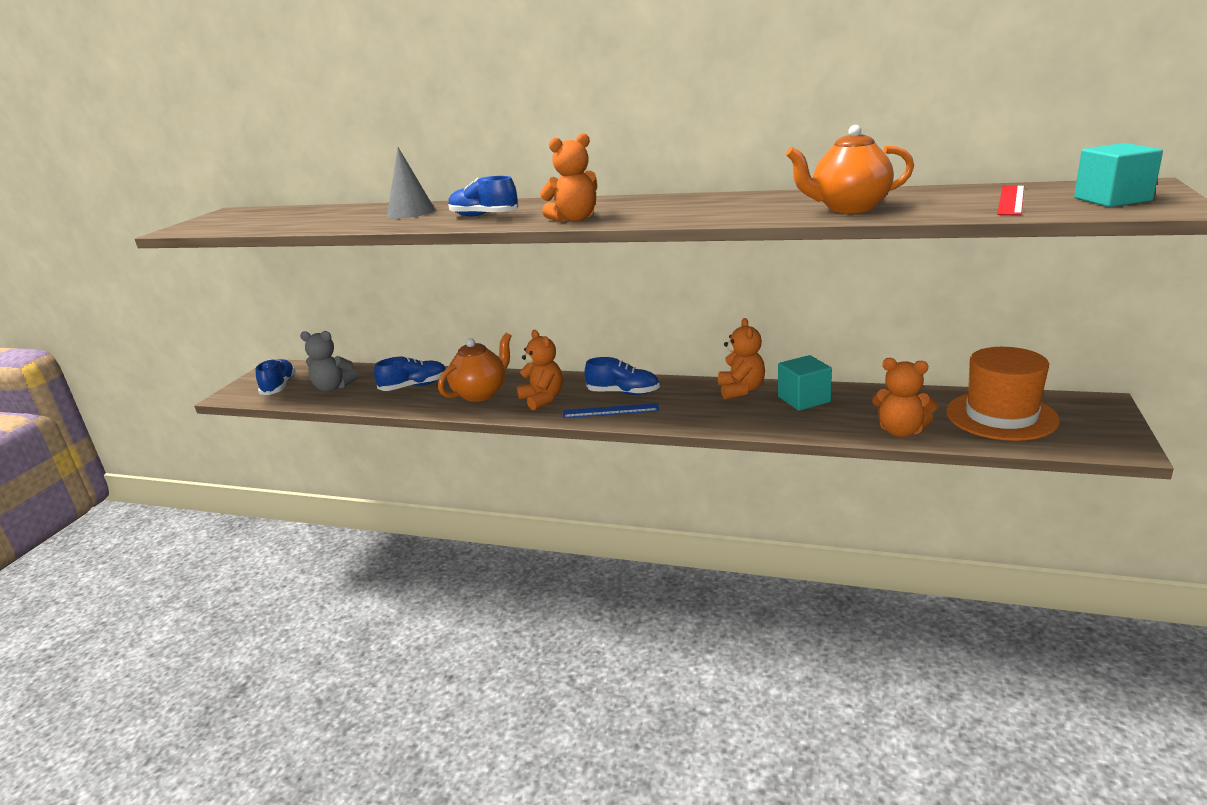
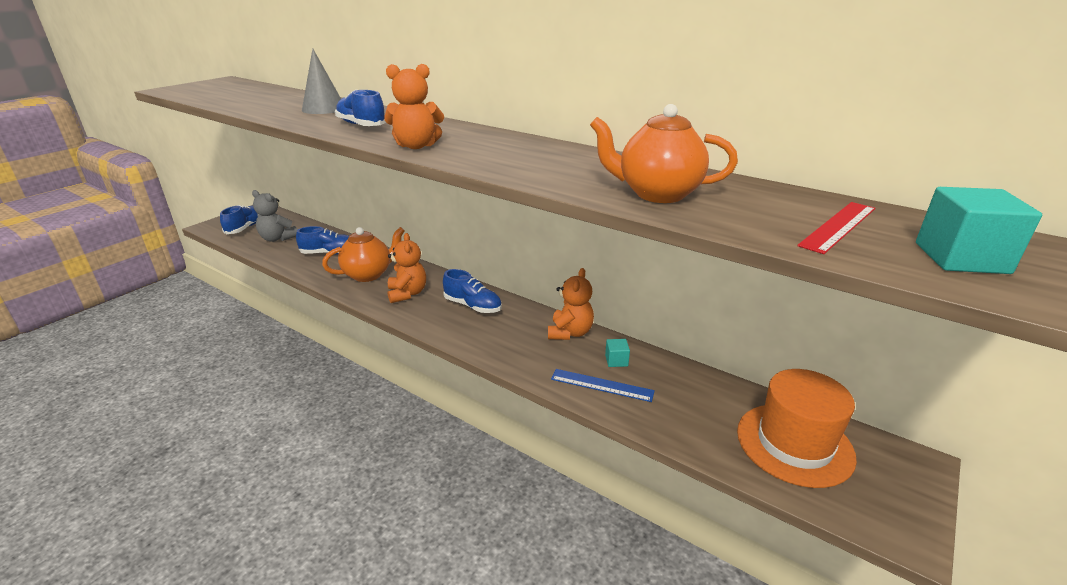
camera: 15 degrees right, 5 degrees up
(610, 411) = (447, 322): blue ruler -> blue ruler (602, 385)
(804, 399) = (616, 360): turquoise cube -> turquoise cube, size x0.54
(901, 431) = (679, 429): orange teddy bear -> none

